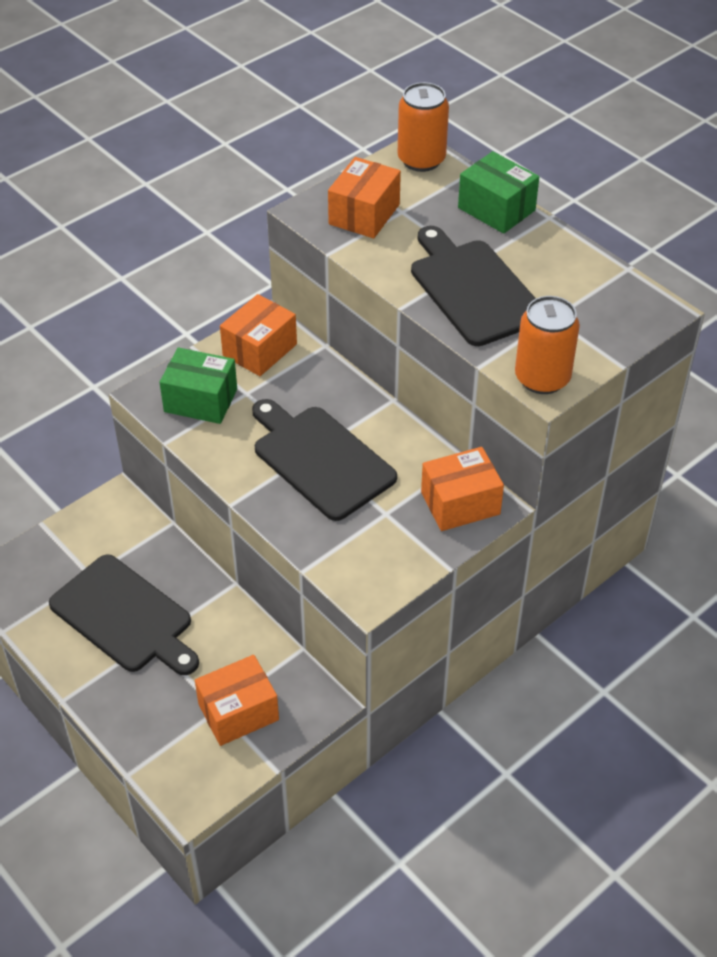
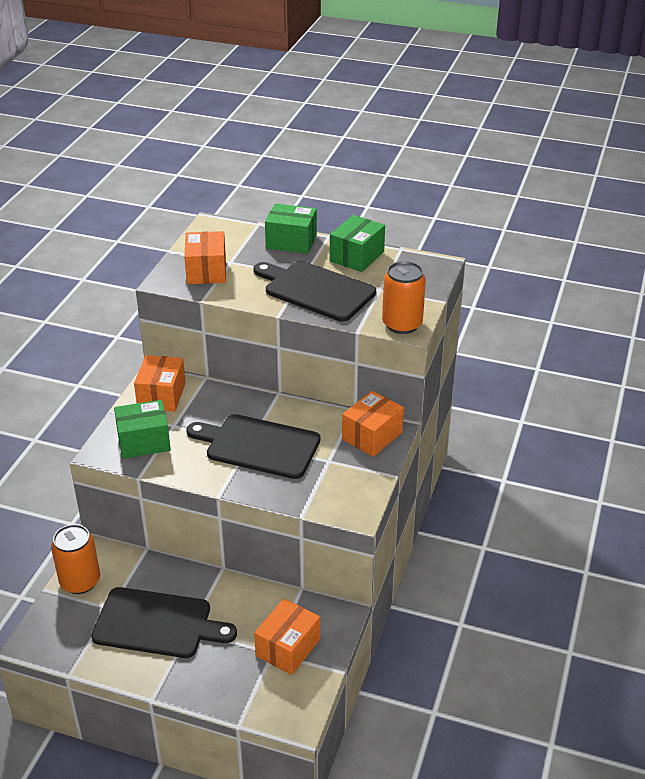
camera: 30 degrees left, 10 degrees down
(421, 160) = (217, 229): orange can -> orange can (80, 581)
(562, 259) = (356, 256): none -> green box

